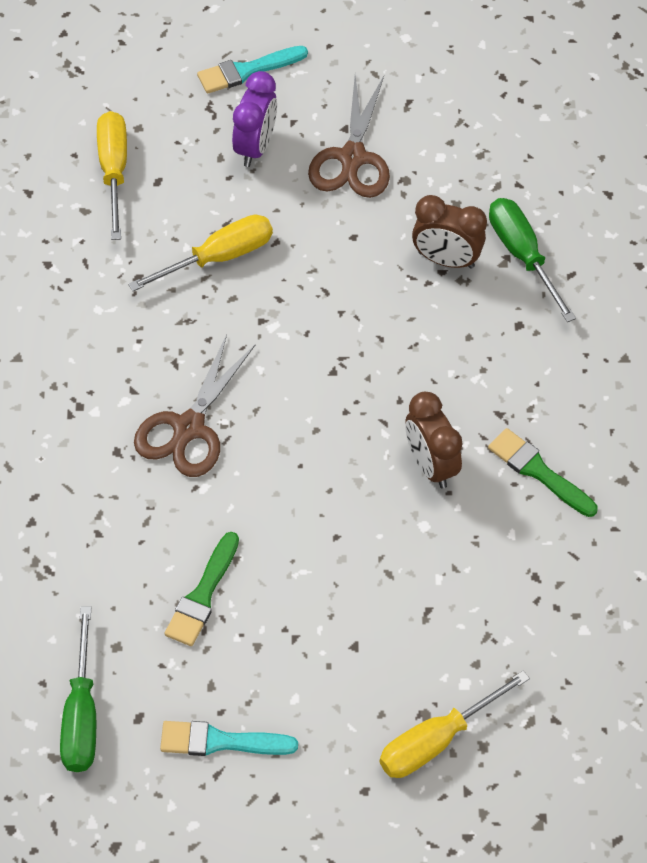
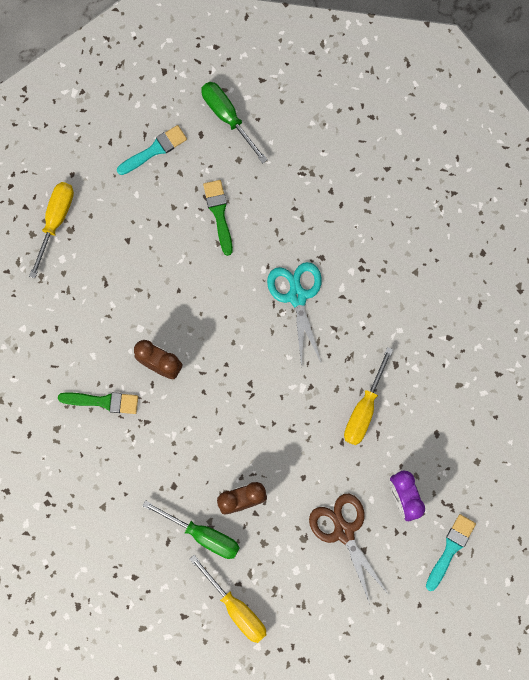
camera: 145 degrees right, 20 degrees up
(113, 171) = (465, 422): yellow screwdriver -> yellow screwdriver (236, 608)
(189, 428) = (297, 296): brown scissors -> turquoise scissors

